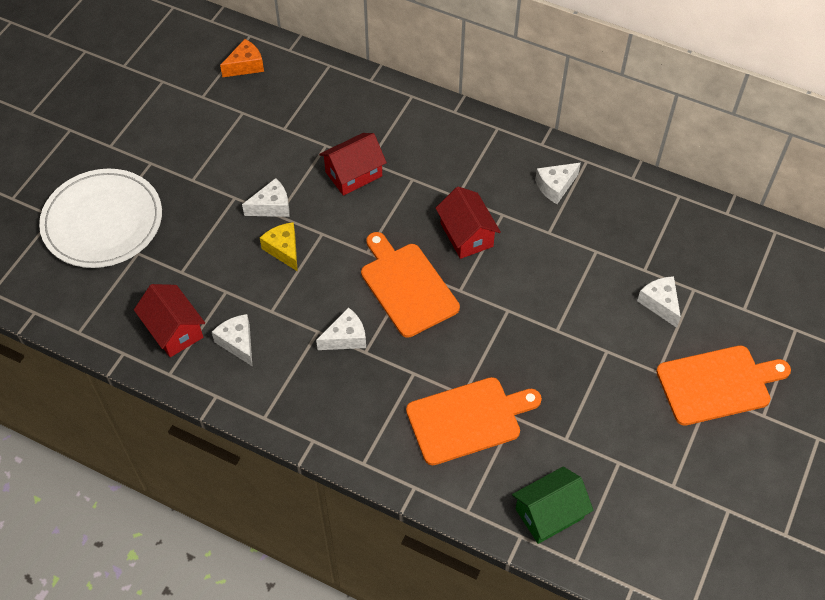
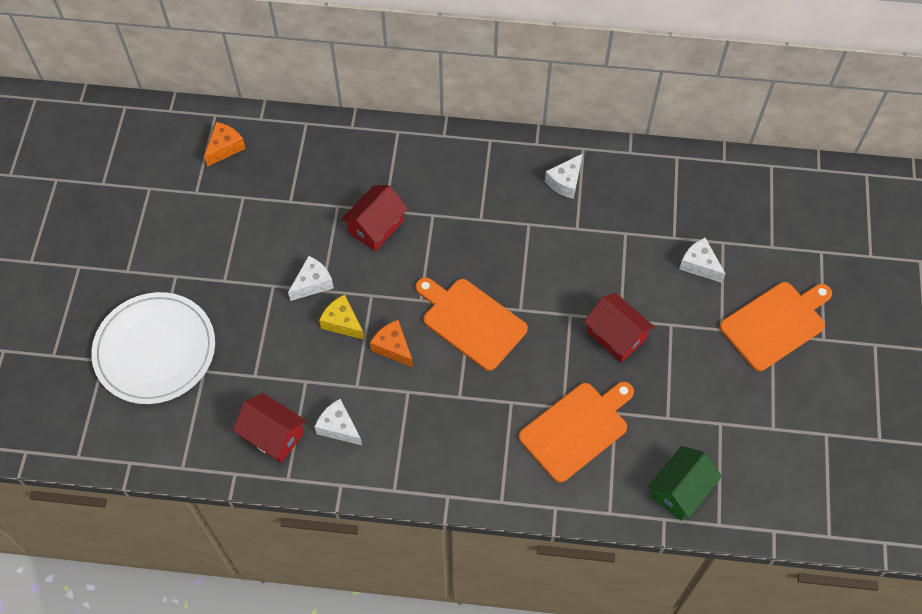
camera: 20 degrees left, 5 degrees up
(321, 287) = (393, 347): none -> orange cheese
(346, 337) = (436, 389): white cheese -> none
(466, 235) = (504, 254): red house -> red house (616, 335)

